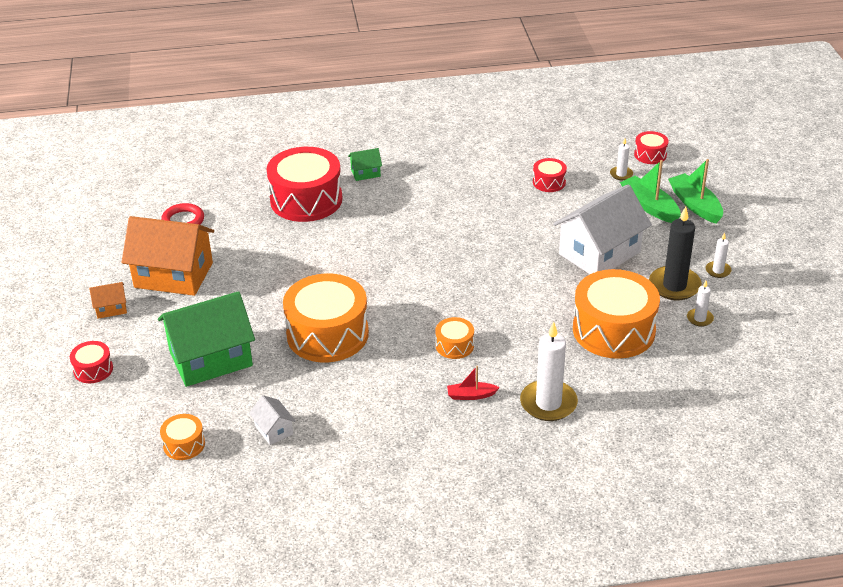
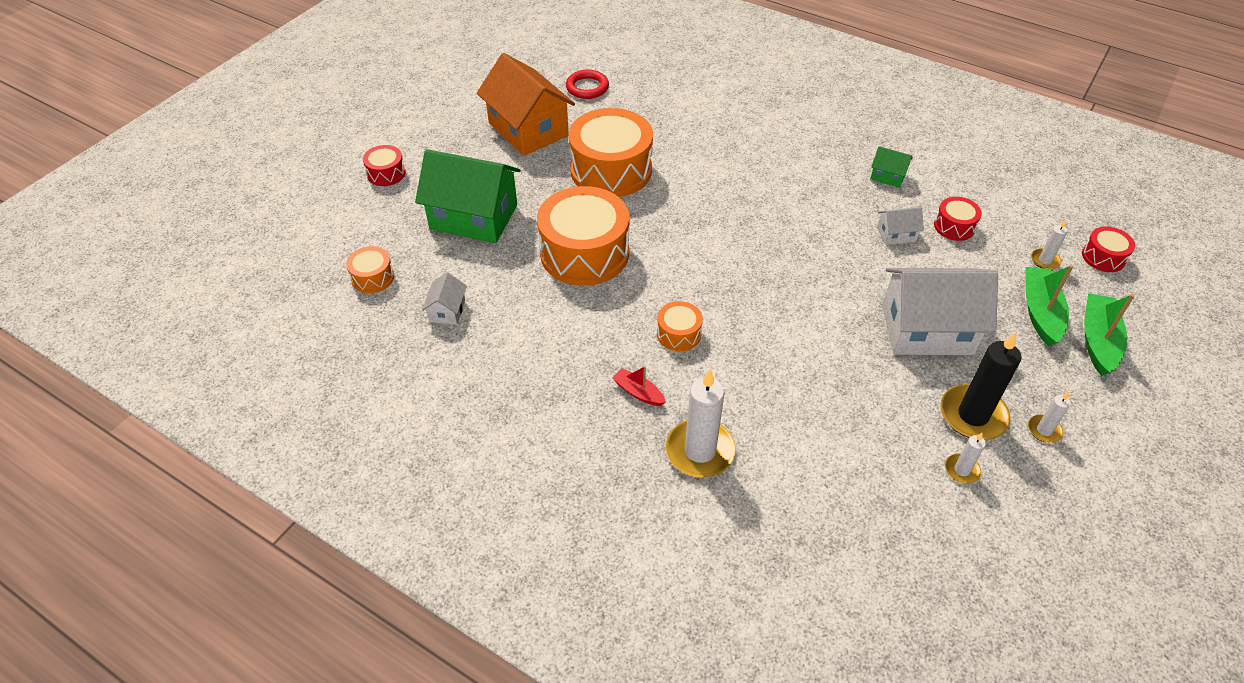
camera: 40 degrees right, 10 degrees up
(111, 308) = (454, 131): orange house -> none
(306, 200) = (704, 122): red drum -> none
(365, 173) = (783, 124): green house -> green house (888, 176)
(520, 206) = (896, 234): none -> white house
(613, 330) = (851, 420): orange drum -> orange drum (611, 170)

